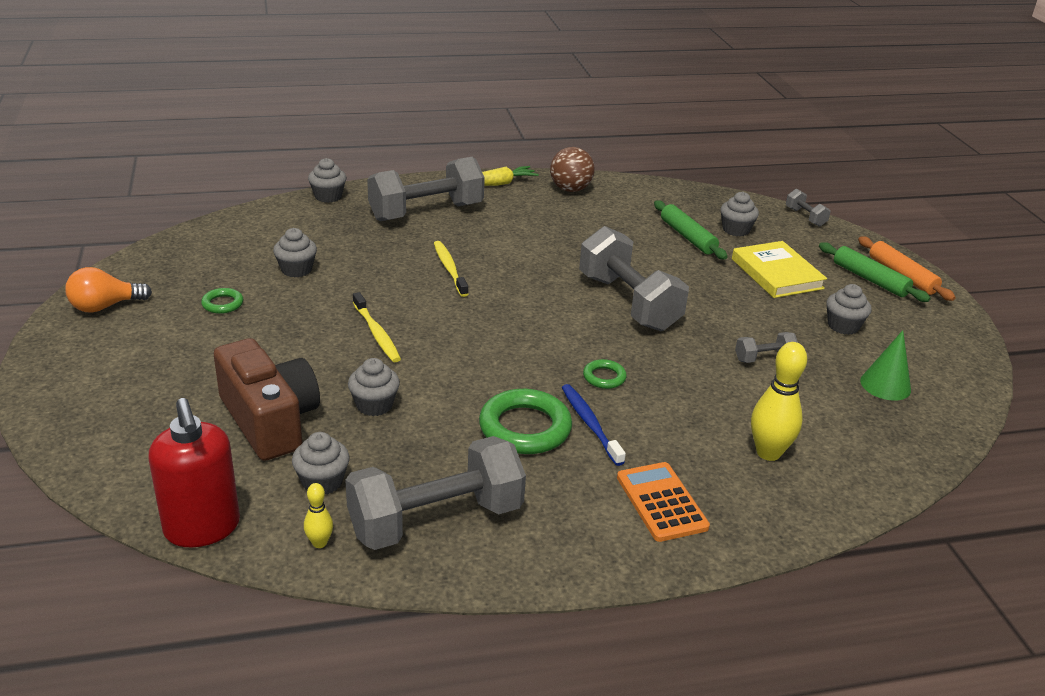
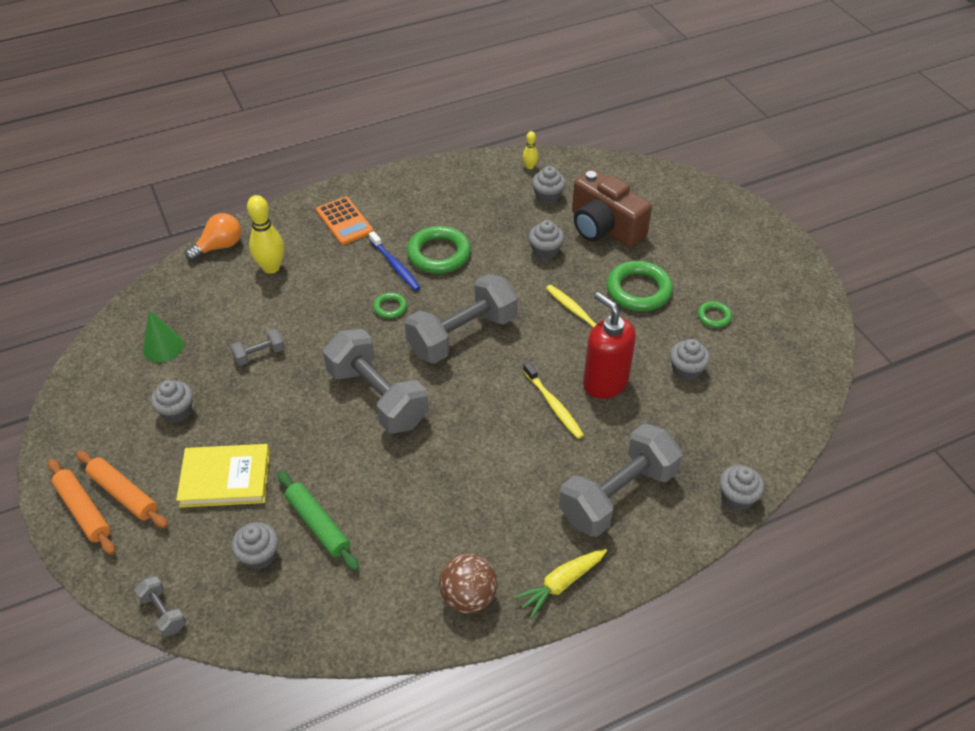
camera: 170 degrees right, 15 degrees up
(105, 306) = (796, 294): orange light bulb -> orange light bulb (219, 247)
(202, 528) = (594, 163): red soap dispenser -> red soap dispenser (605, 382)
(286, 342) = (638, 290): none -> green ring
(436, 520) = (473, 188): grey dumbbell -> grey dumbbell (462, 335)
(776, 274) = (225, 478): yellow book -> yellow book turned 60 degrees counterclockwise
(870, 279) = (123, 494): green rolling pin -> orange rolling pin

